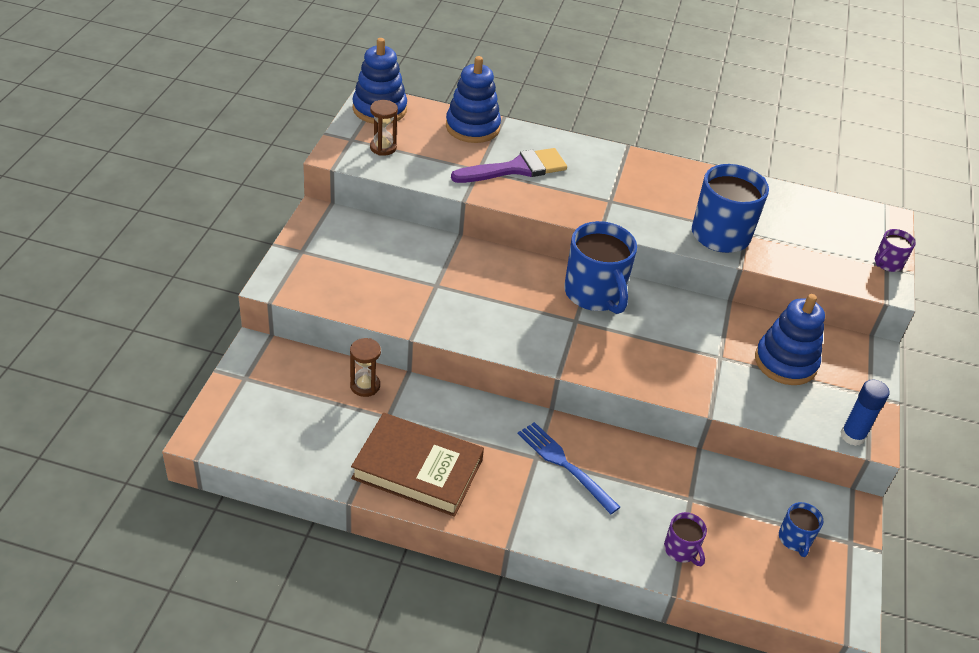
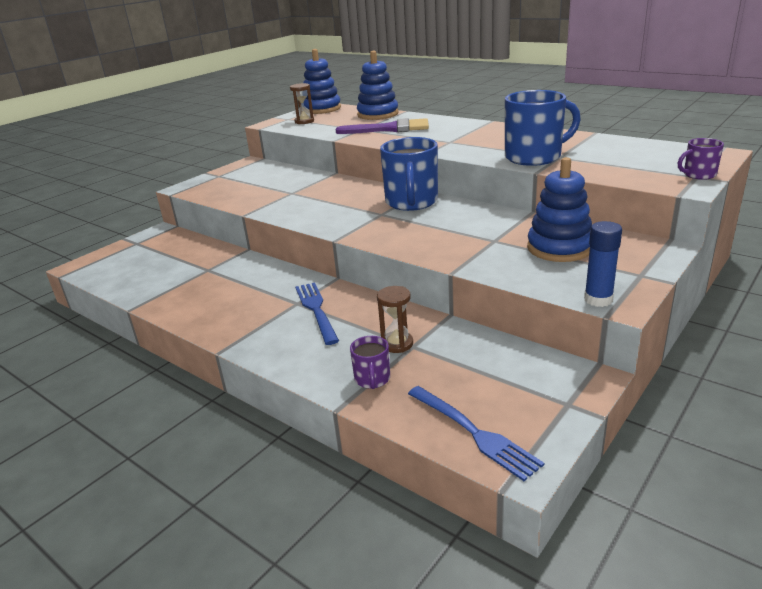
camera: 30 degrees right, 15 degrees down
(365, 386) = (209, 253): brown hourglass -> brown hourglass (397, 344)
(417, 469) = (197, 298): brown book -> none
(795, 539) = (502, 391): blue mug -> none
(798, 591) = (474, 433): none -> blue fork

